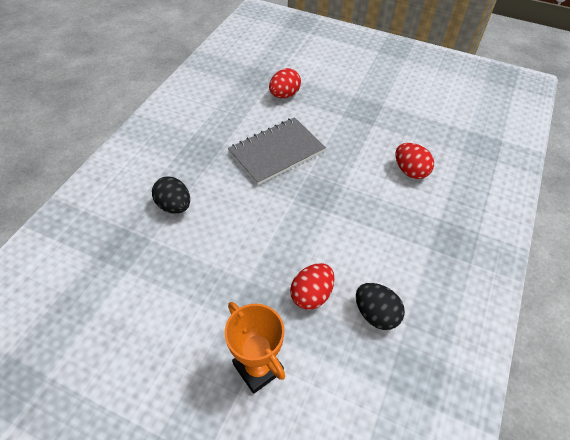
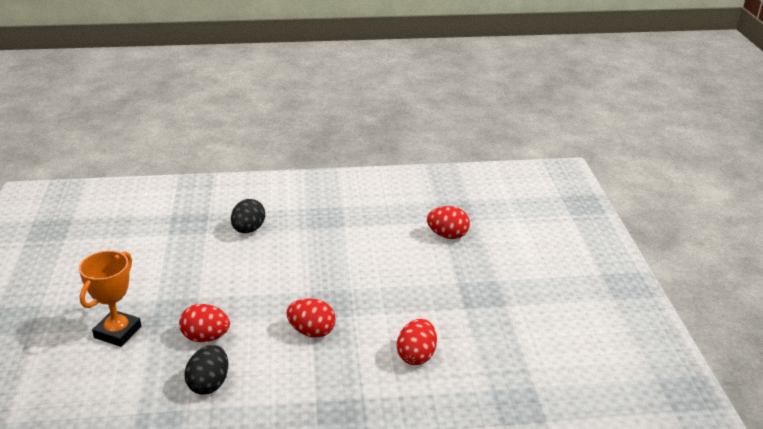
camera: 60 degrees right, 20 degrees down
(276, 152) = (361, 259): grey notebook -> none
(348, 218) = (312, 331): none -> red egg

